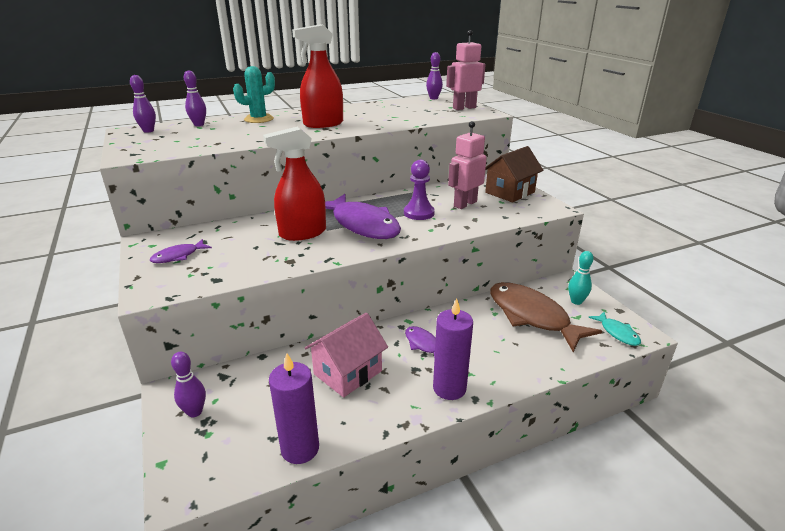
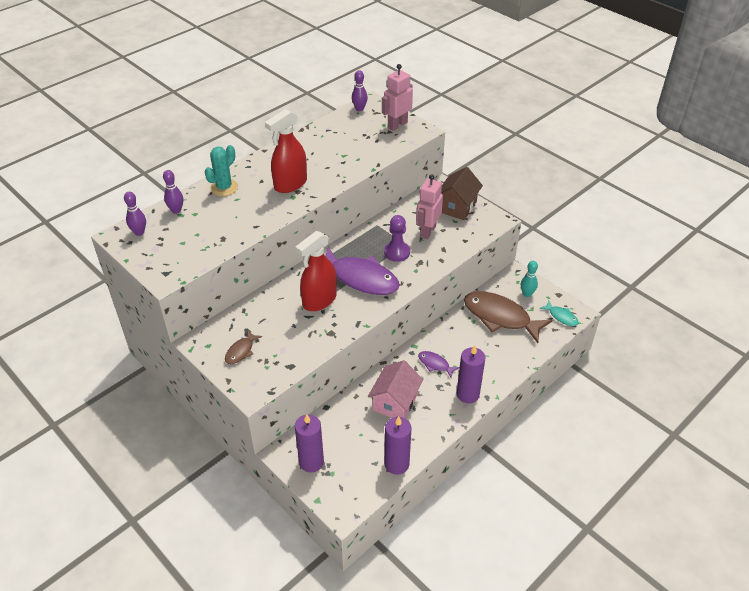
camera: 20 degrees left, 15 degrees up
(178, 256) = (241, 351): purple fish -> brown fish
(195, 412) = (311, 462): purple bowling pin -> purple candle

